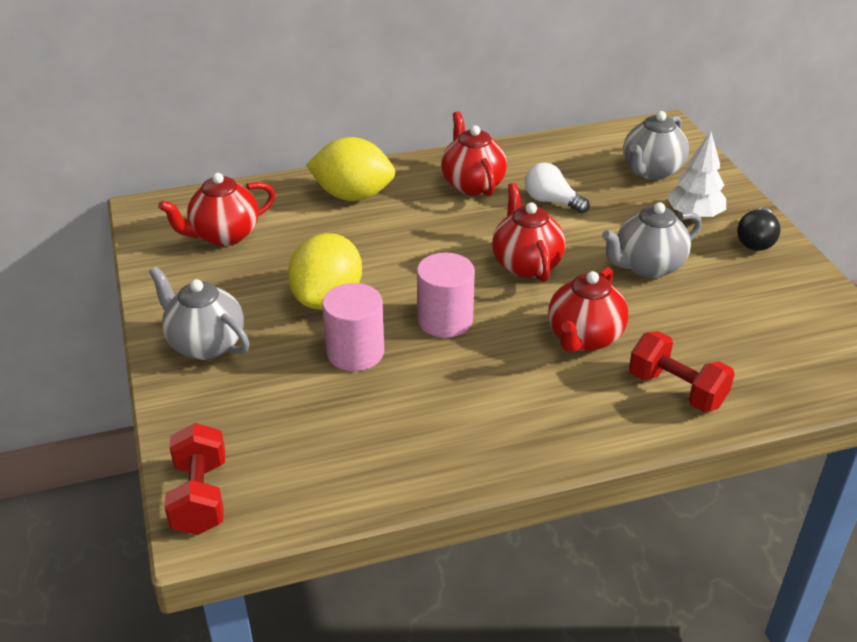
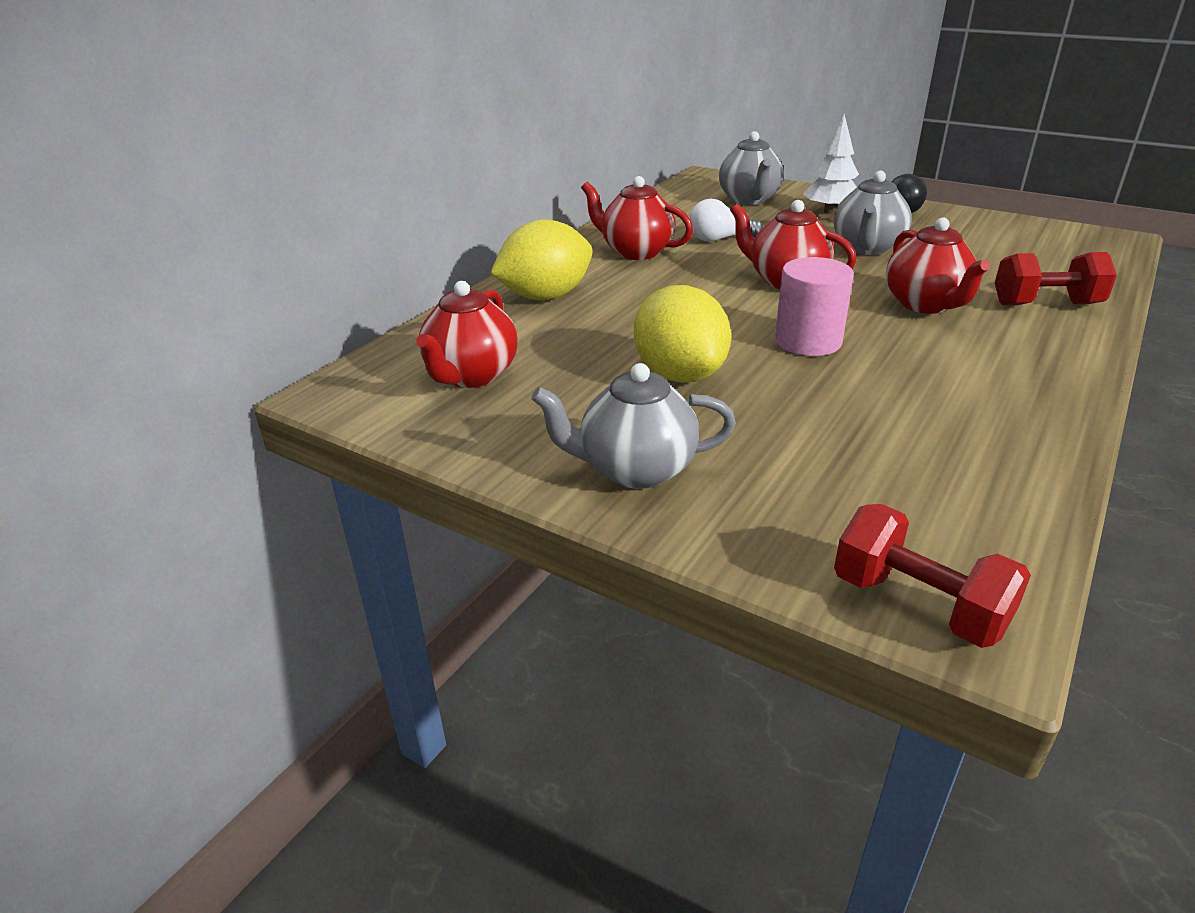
camera: 40 degrees left, 5 degrees down
(355, 352) = (788, 399): pink cylinder -> none

